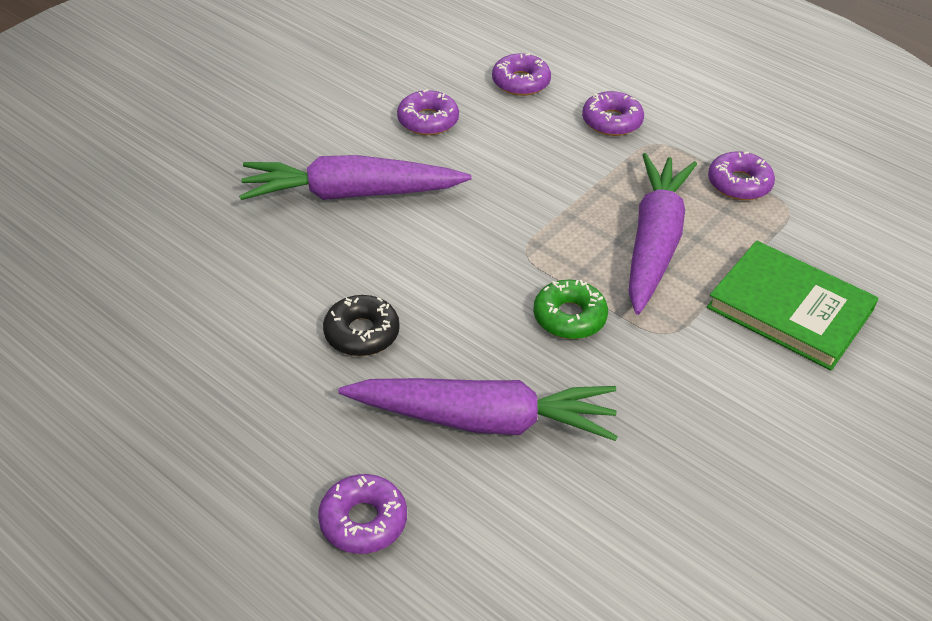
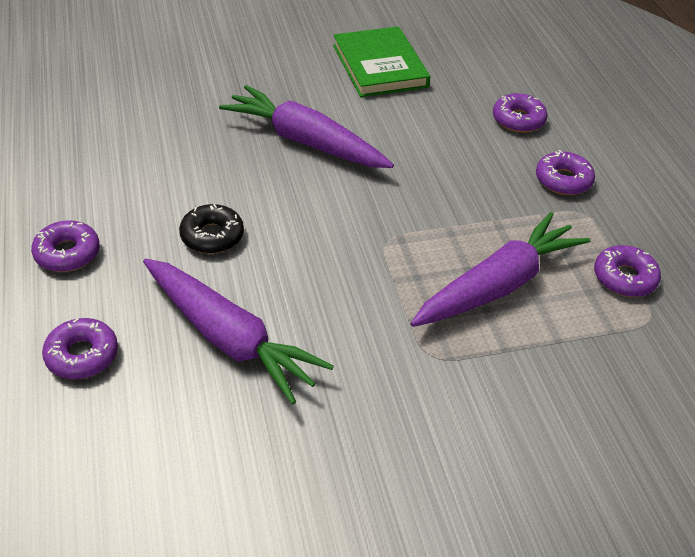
camera: 35 degrees right, 0 degrees up
(428, 121) = (415, 116): purple donut -> purple donut (67, 253)
(569, 317) = (369, 303): green donut -> none
(790, 309) = (560, 396): green book -> green book (380, 66)

